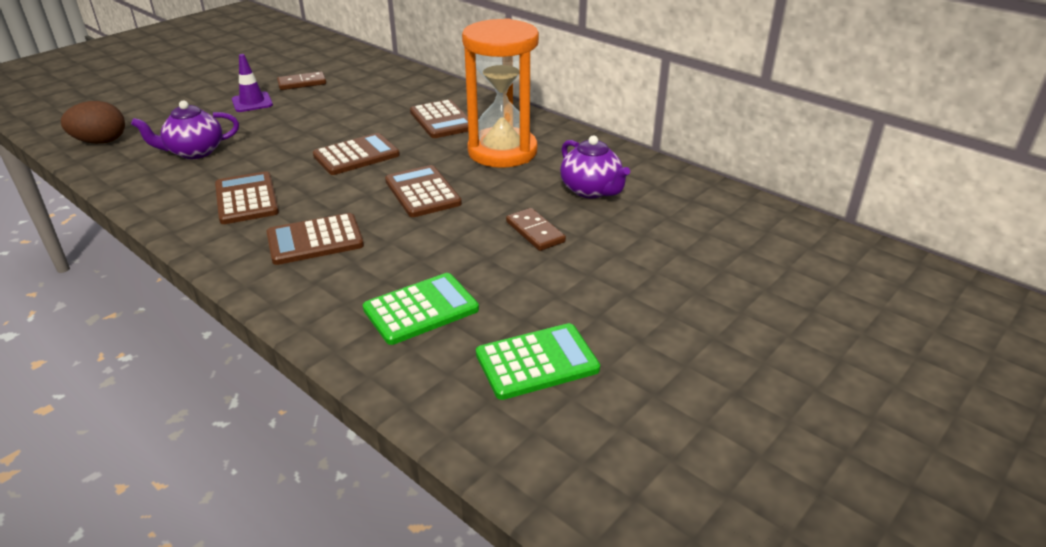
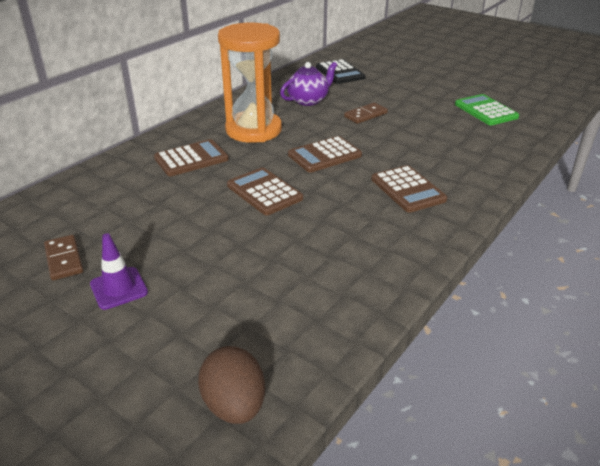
camera: 95 degrees left, 0 degrees up
(194, 152) = (262, 299): purple teapot -> none
(246, 199) = (357, 236): brown calculator -> none
(421, 309) = (463, 142): green calculator -> none
(709, 224) = (340, 73): none -> black calculator

